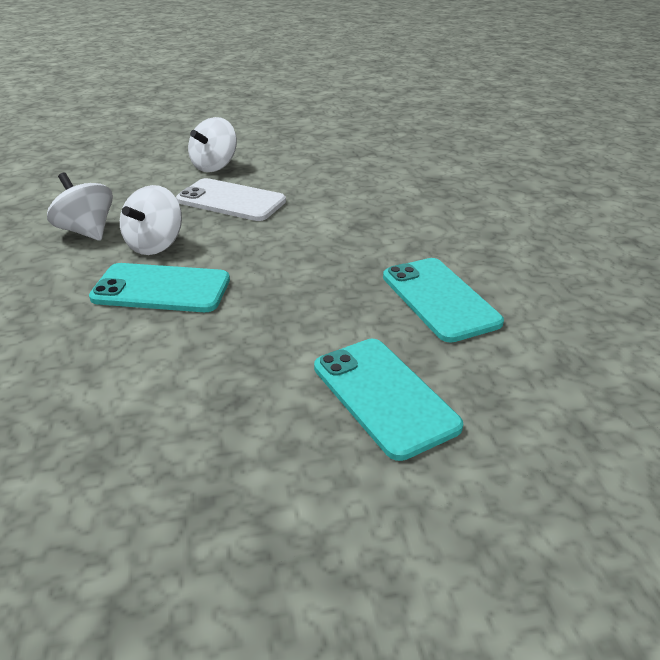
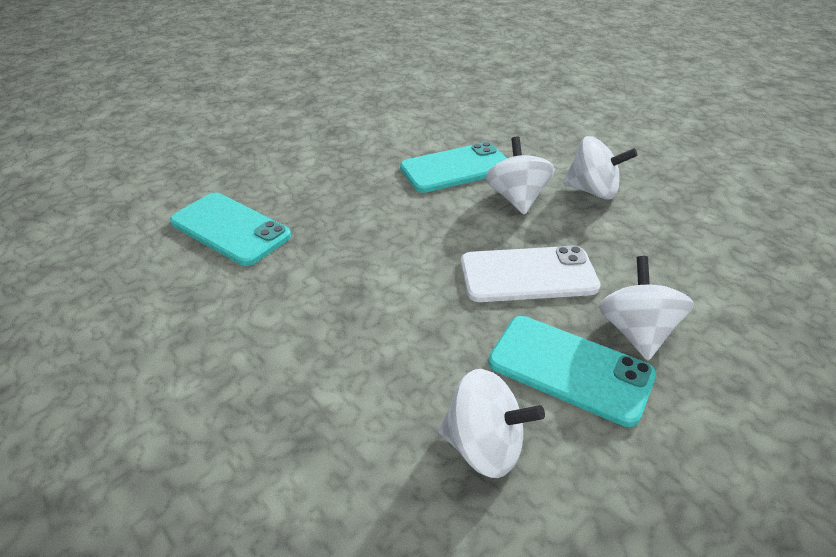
camera: 150 degrees right, 5 degrees up
(346, 158) = (484, 446): none -> white spinning top
(384, 396) = (246, 155): turquoise phone -> turquoise phone (570, 369)

